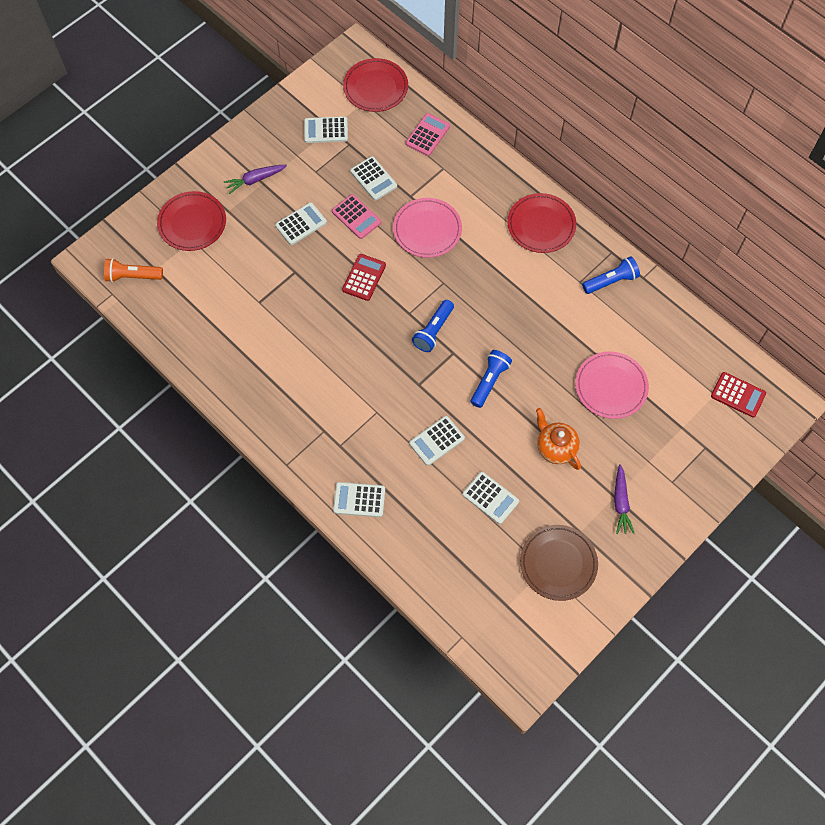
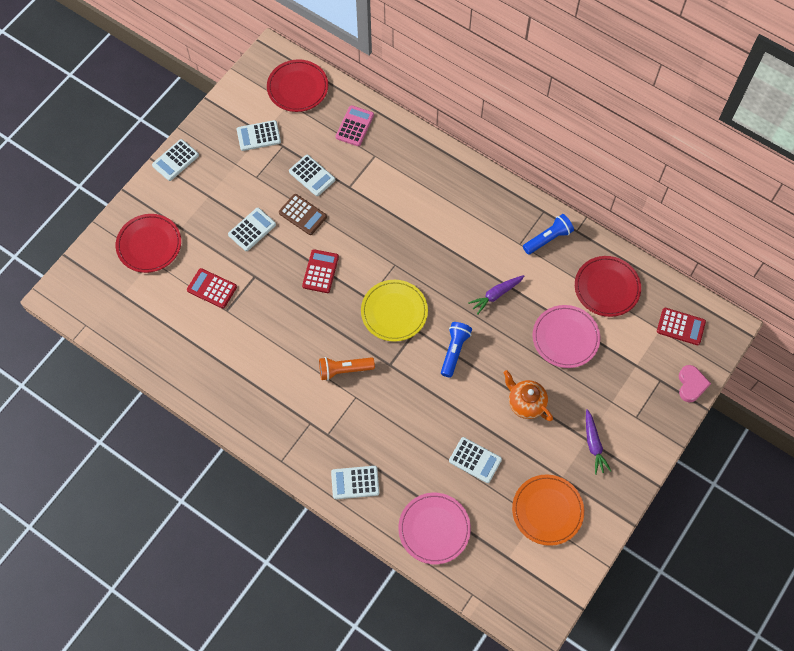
camera: 10 degrees left, 0 degrees up
(132, 276) = (102, 305): orange flashlight -> orange flashlight (344, 370)
(248, 277) = (212, 288): none -> red calculator
(255, 180) = (201, 194): purple carrot -> purple carrot (496, 295)
(356, 217) = (302, 215): pink calculator -> brown calculator
(427, 230) = (371, 216): pink plate -> pink plate (434, 529)
(433, 331) = (394, 312): blue flashlight -> yellow plate
(437, 441) = (416, 415): white calculator -> white calculator (175, 160)
(541, 225) = (475, 196): red plate -> red plate (607, 288)
(558, 563) = (547, 510): brown plate -> orange plate
(738, 458) = (691, 385): none -> pink heart

